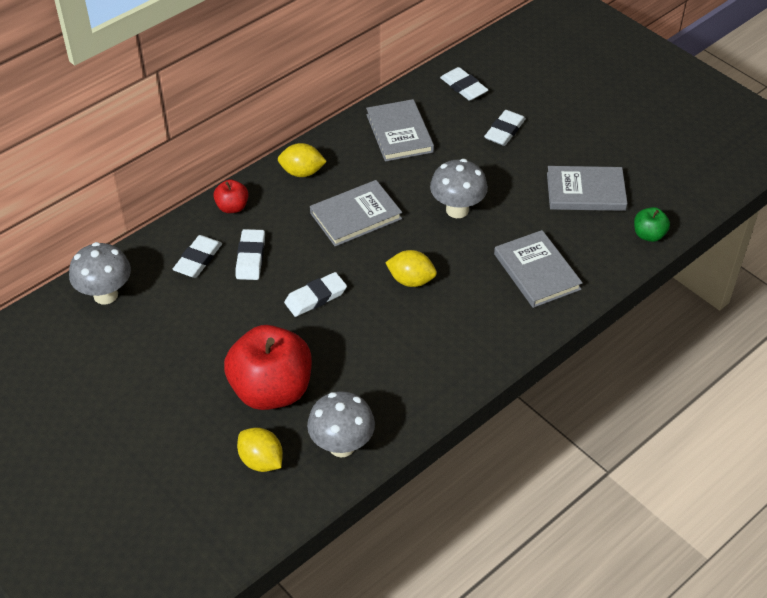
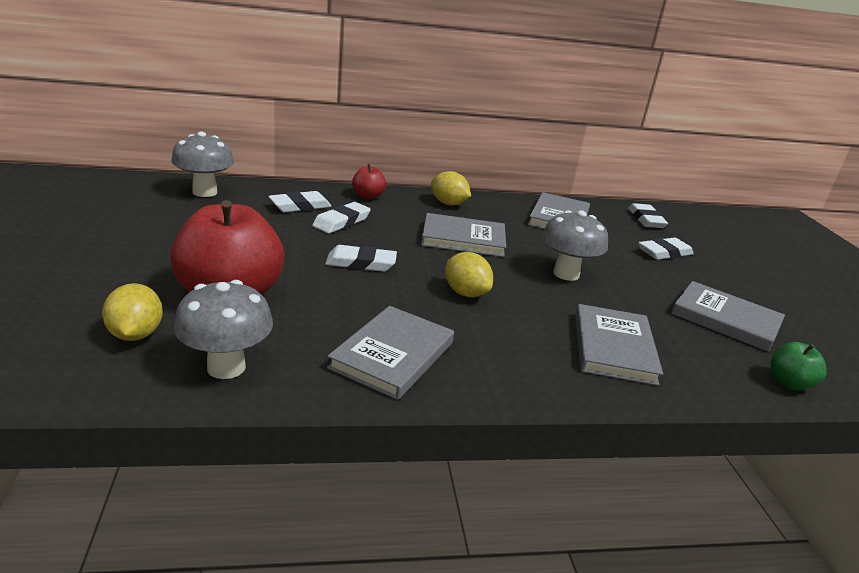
camera: 30 degrees right, 20 degrees down
(420, 370) = (392, 355): none -> grey book

